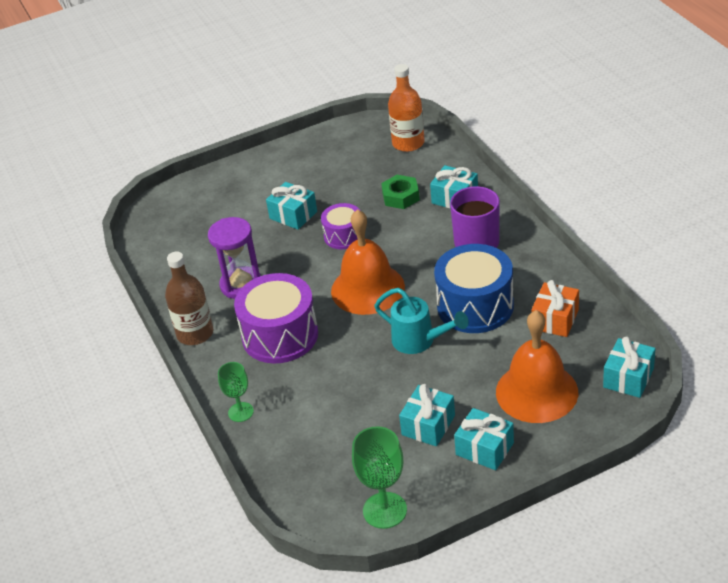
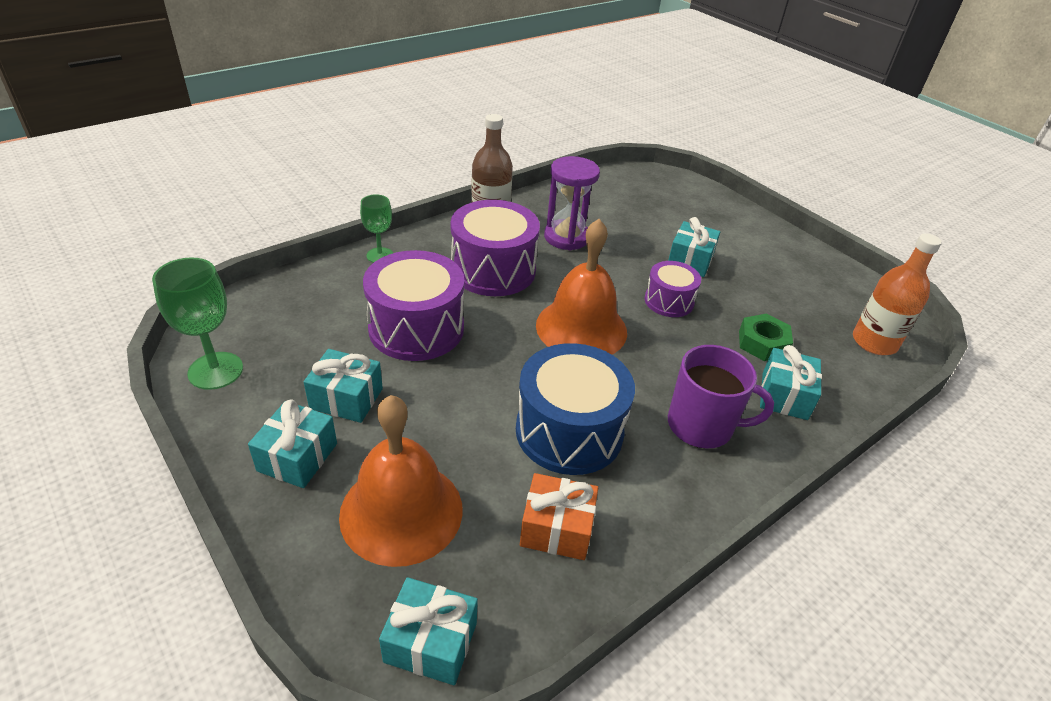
camera: 70 degrees right, 0 degrees up
(351, 385) = (416, 328): none -> purple drum
(419, 341) = (495, 380): turquoise watering can -> none

